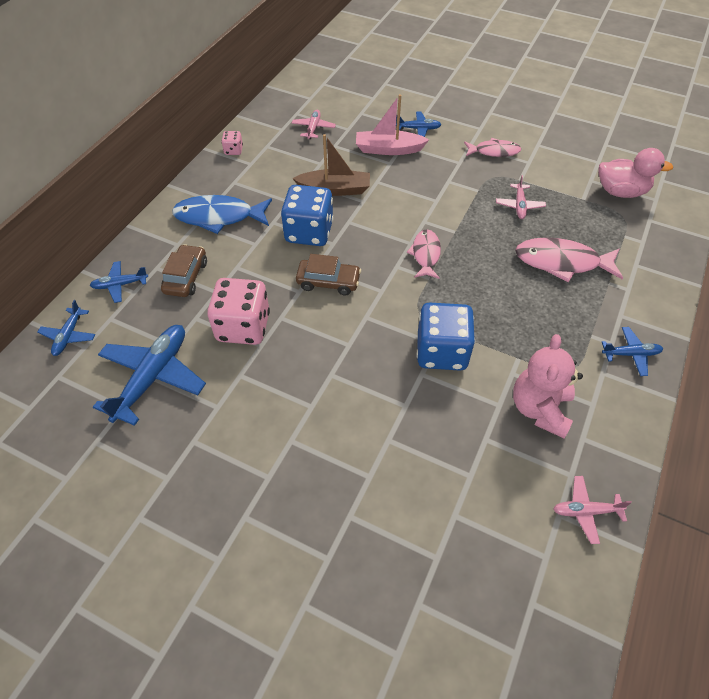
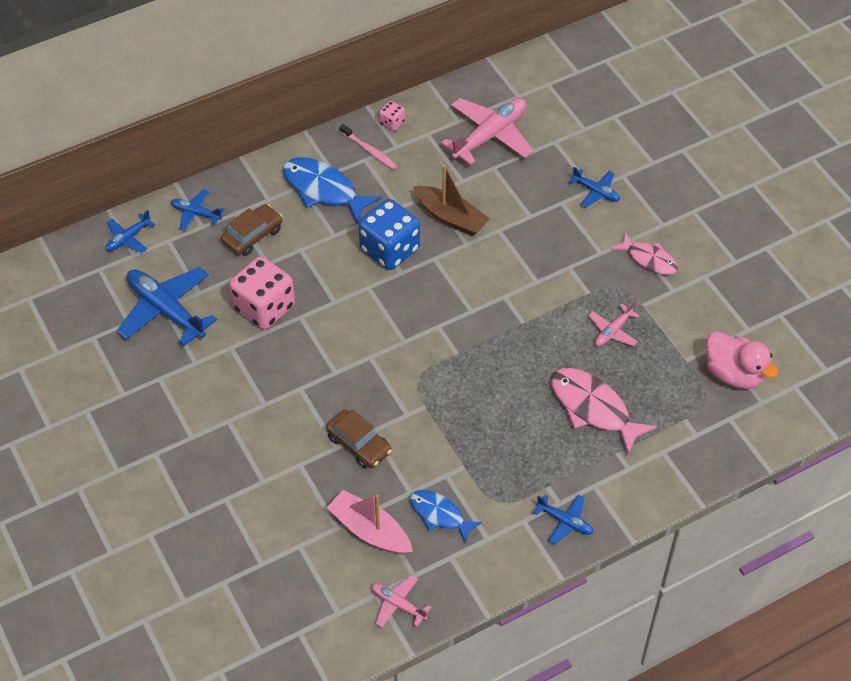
camera: 35 degrees right, 0 degrees up
(153, 377) = (166, 310): blue plane -> blue plane turned 105 degrees counterclockwise
(232, 175) = (369, 150): none -> pink toothbrush
(313, 128) = (490, 136): pink plane -> pink plane, size x1.93
(328, 282) = (366, 307): brown car -> brown car (359, 444)
(388, 149) = (542, 200): pink boat -> pink boat (370, 531)
(425, 254) = (474, 329): pink fish -> none
(441, 352) = (405, 423): blue dice -> none
(539, 409) = (439, 515): pink teddy bear -> blue fish

